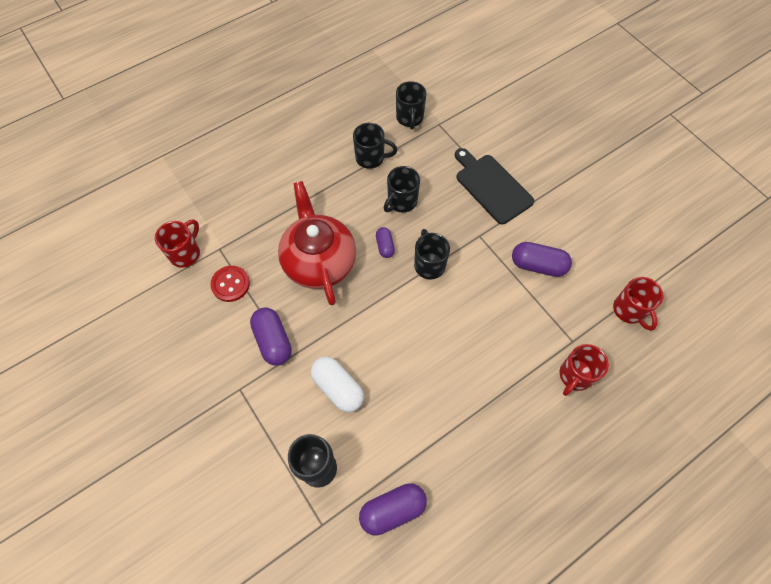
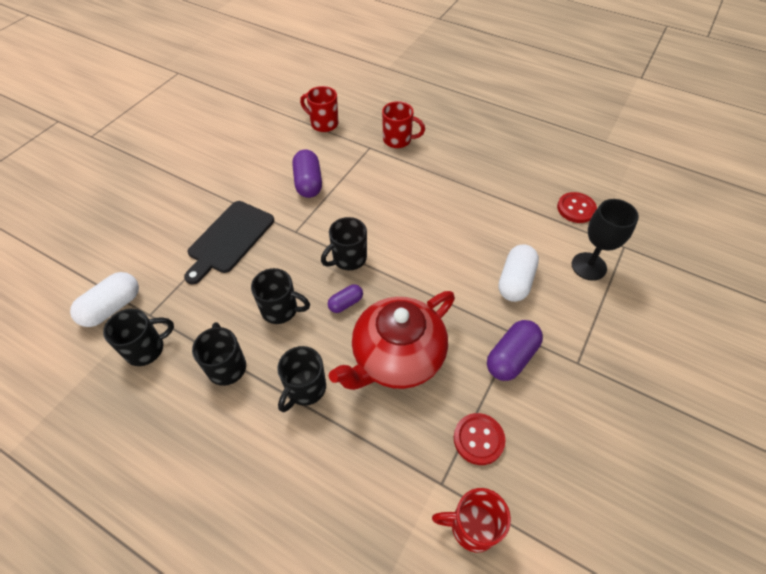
camera: 115 degrees left, 10 degrees down
(328, 197) = (305, 389): none -> black mug
(392, 510) = (576, 208): purple capsule -> red button
(456, 105) = (112, 307): none -> white capsule
(629, 310) = (323, 123): red mug -> red mug turned 105 degrees counterclockwise

